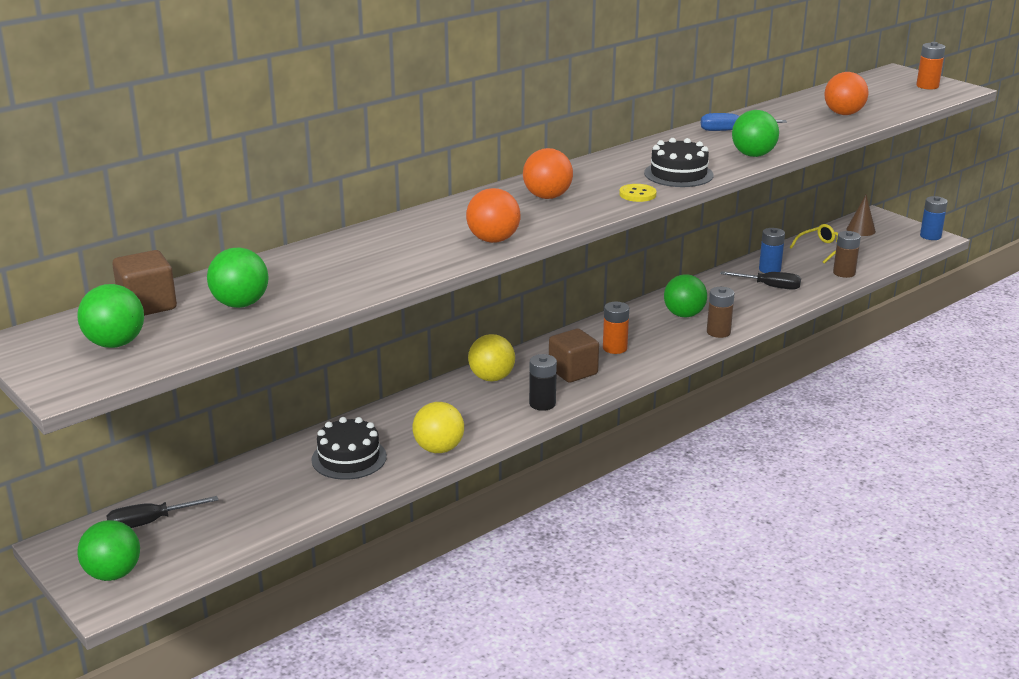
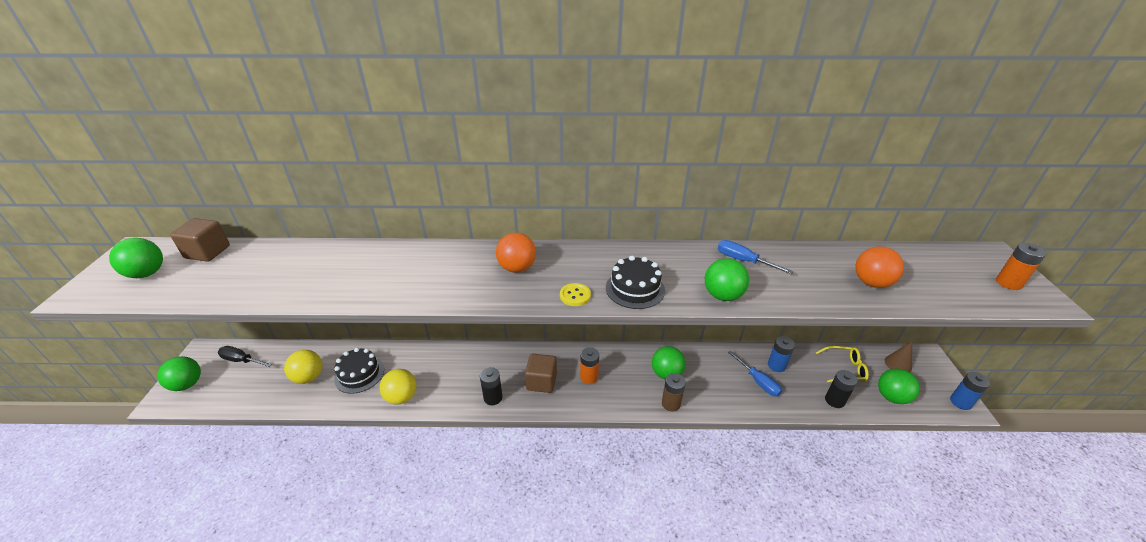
camera: 40 degrees right, 10 degrees up
(240, 304) = (234, 275): green ball -> green ball (891, 397)
(491, 378) = (495, 359): yellow ball -> yellow ball (309, 377)
(493, 240) = (423, 292): orange ball -> none
(769, 286) = (758, 381): black screwdriver -> blue screwdriver
(844, 273) = (834, 400): brown battery -> black battery

